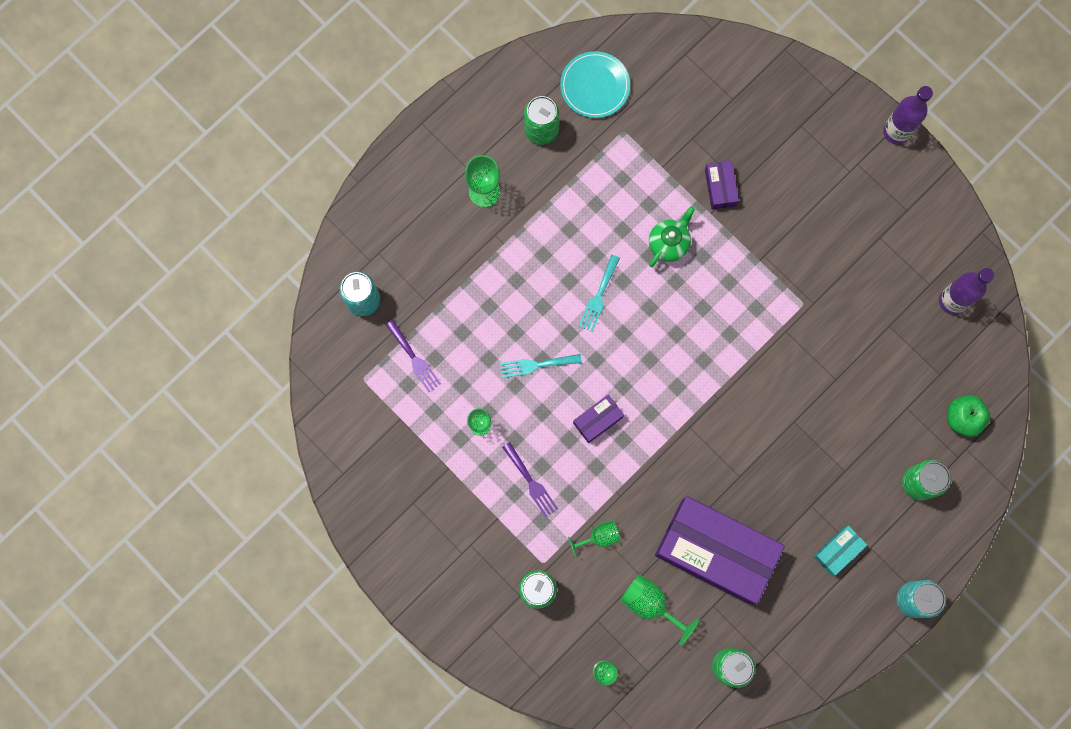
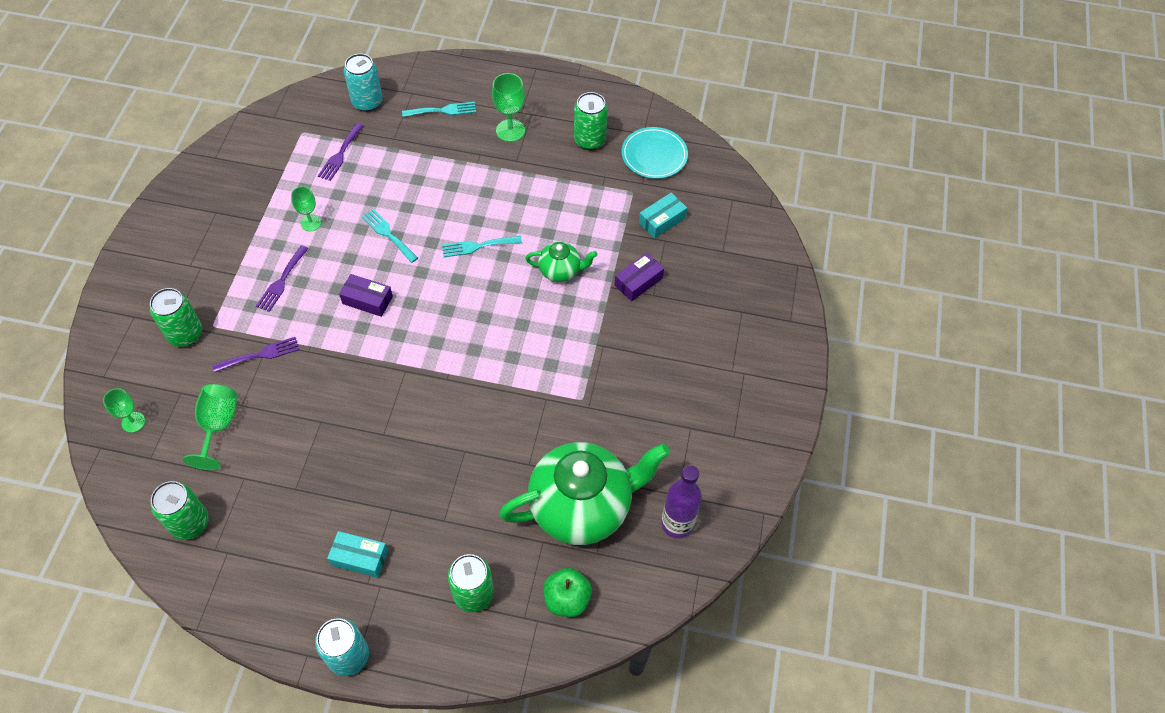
camera: 55 degrees right, 20 degrees down
(420, 237) = (443, 110): none -> turquoise fork
(599, 537) = (260, 355): green goblet -> purple fork
(670, 127) = (662, 220): none -> turquoise box
(716, 551) = (299, 452): purple box -> none
(896, 132) = (799, 387): purple bottle -> none
(896, 361) = (582, 506): none -> green teapot

